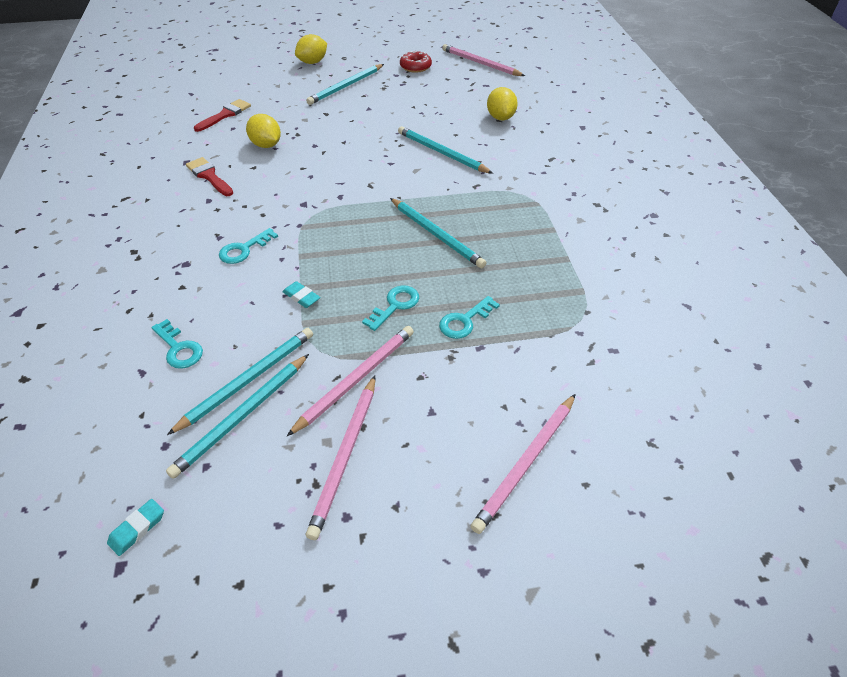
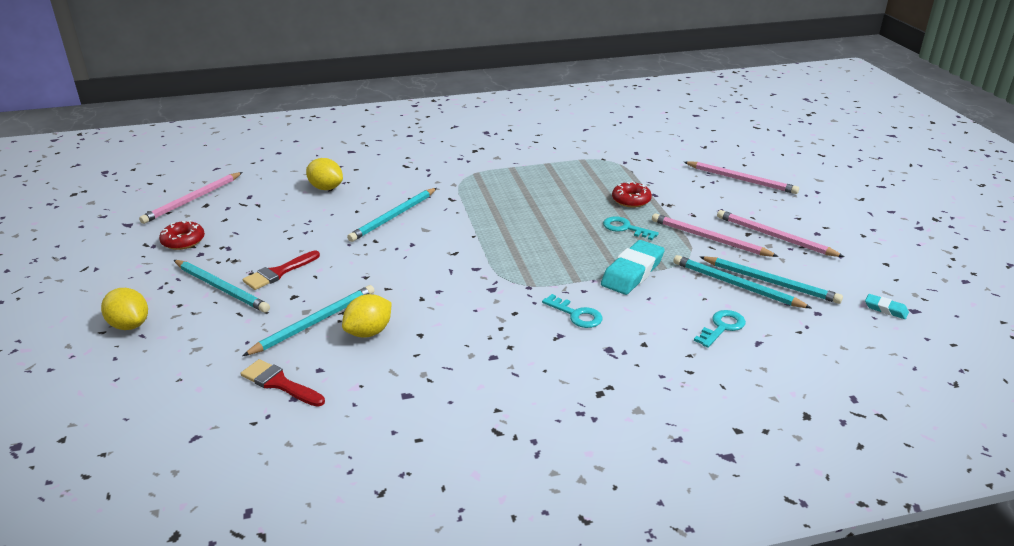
camera: 95 degrees left, 15 degrees down
(209, 176) = (442, 366): red brush -> red brush (278, 272)
(301, 297) = (632, 272): turquoise eraser -> turquoise eraser, size x2.06
(345, 455) = (775, 237): pink pencil -> pink pencil turned 150 degrees counterclockwise
(436, 234) = (529, 215): turquoise pencil -> turquoise pencil (314, 323)
(464, 321) = (631, 200): turquoise key -> red donut
(500, 117) = (326, 188): yellow lemon -> yellow lemon turned 45 degrees clockwise

